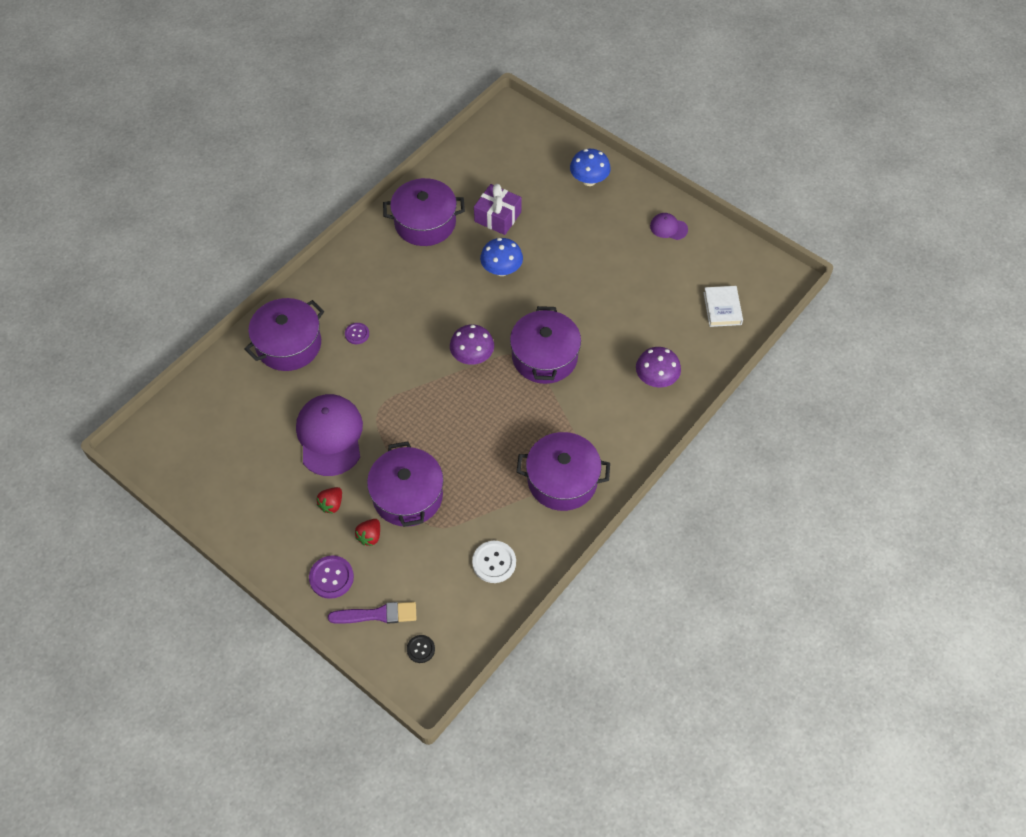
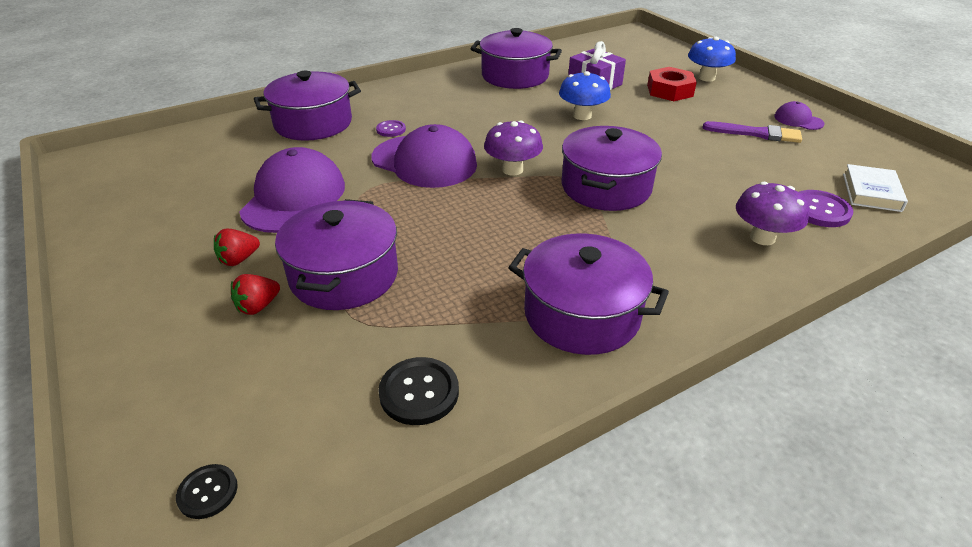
camera: 20 degrees right, 20 degrees down
(331, 577) = (163, 340): purple button -> purple button (819, 210)
(377, 614) = (184, 411): purple brush -> purple brush (756, 133)
(403, 367) = (424, 161): none -> purple cap
(494, 562) = (419, 392): white button -> black button
(562, 210) = (670, 91): none -> red nut

